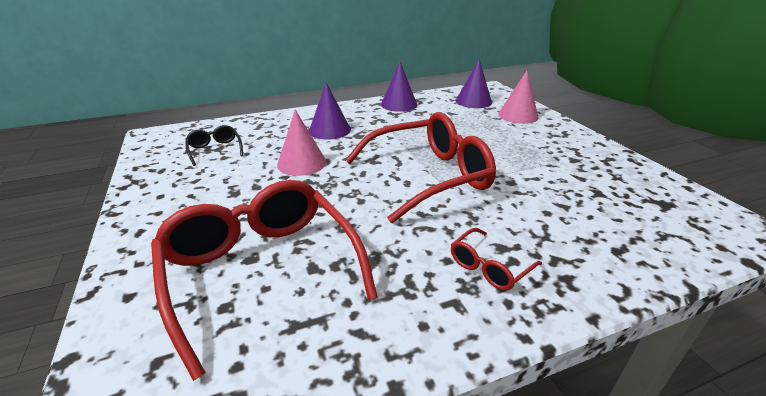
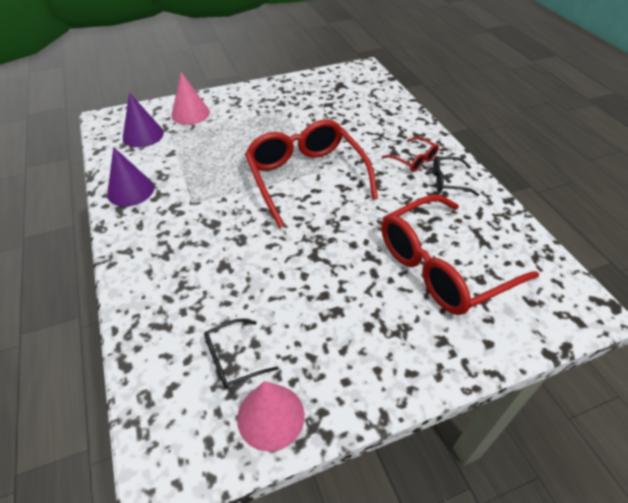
camera: 90 degrees left, 15 degrees up
(301, 163) = (276, 264): pink cone -> pink cone (270, 416)
(329, 130) = (194, 249): purple cone -> none
(442, 303) = (448, 181): none -> black glasses

